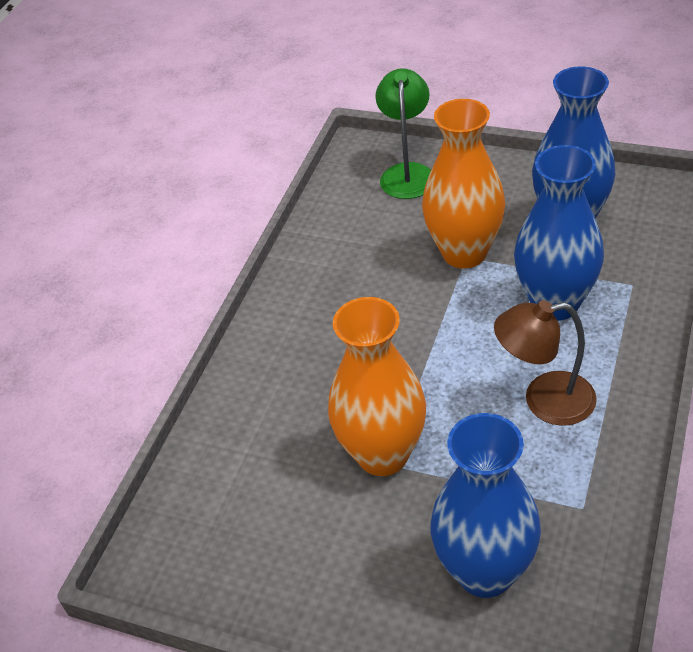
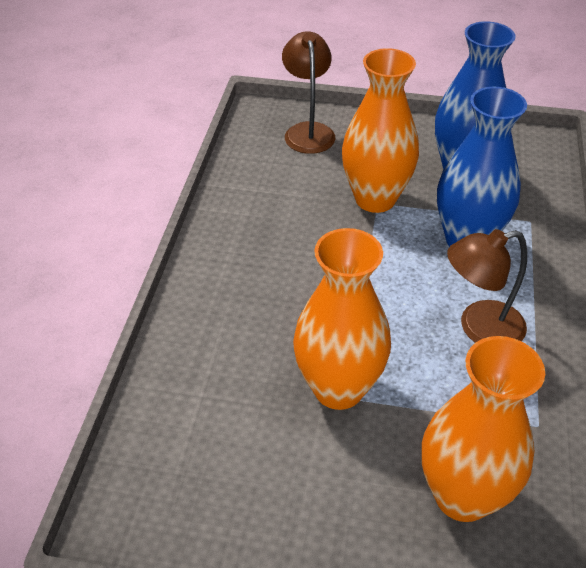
camera: 15 degrees left, 0 degrees up
(407, 173) = (308, 131): green lamp -> brown lamp
(485, 571) = (462, 495): blue vase -> orange vase

